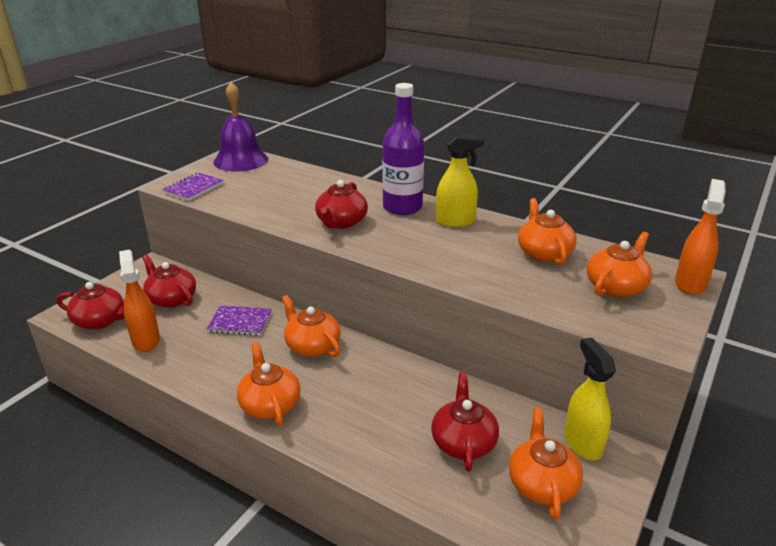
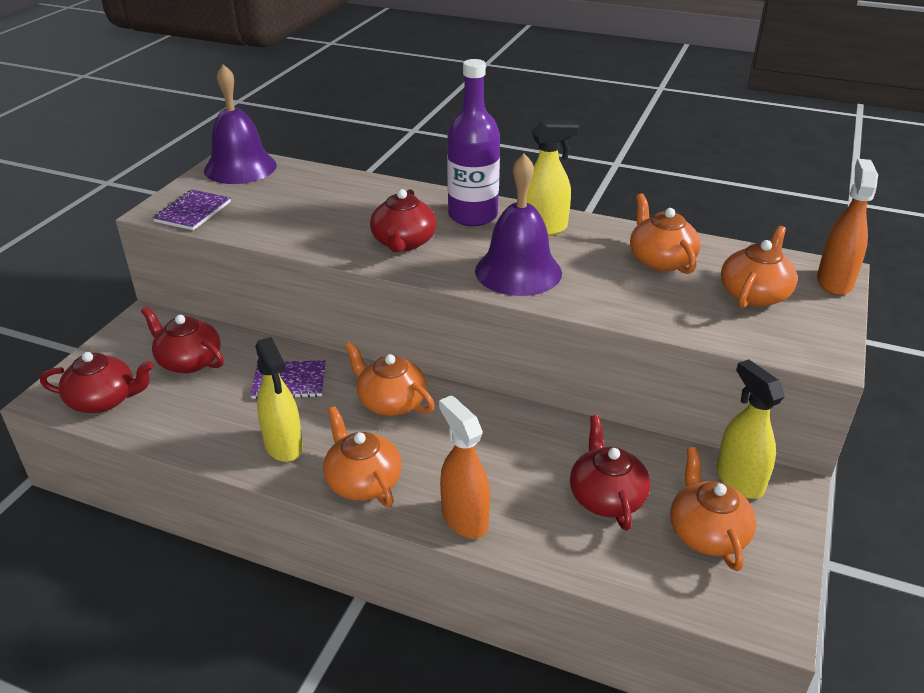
camera: 10 degrees left, 5 degrees up
(146, 340) = (174, 419): orange spray bottle -> orange spray bottle (464, 519)
(219, 369) = (283, 445): none -> yellow spray bottle
(423, 251) = (518, 271): none -> purple bell

